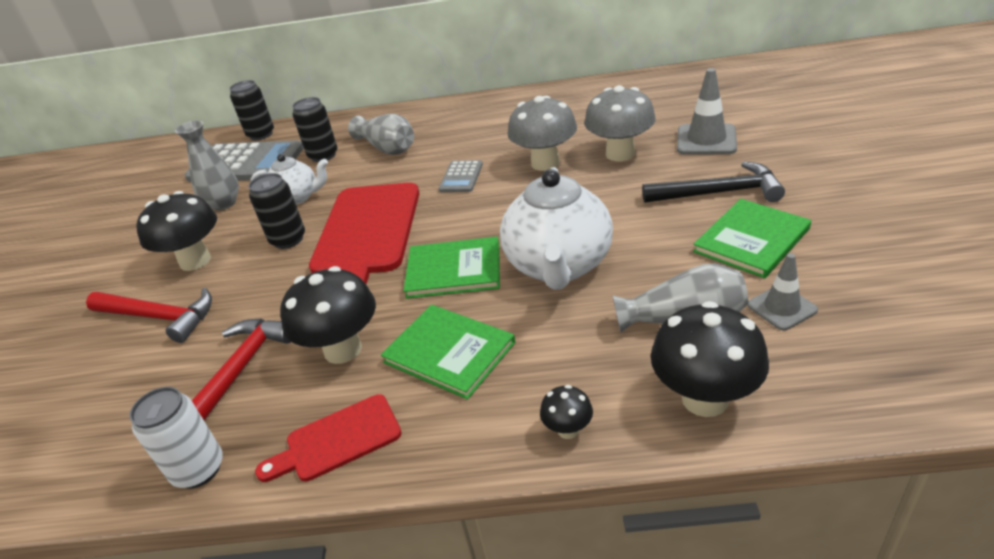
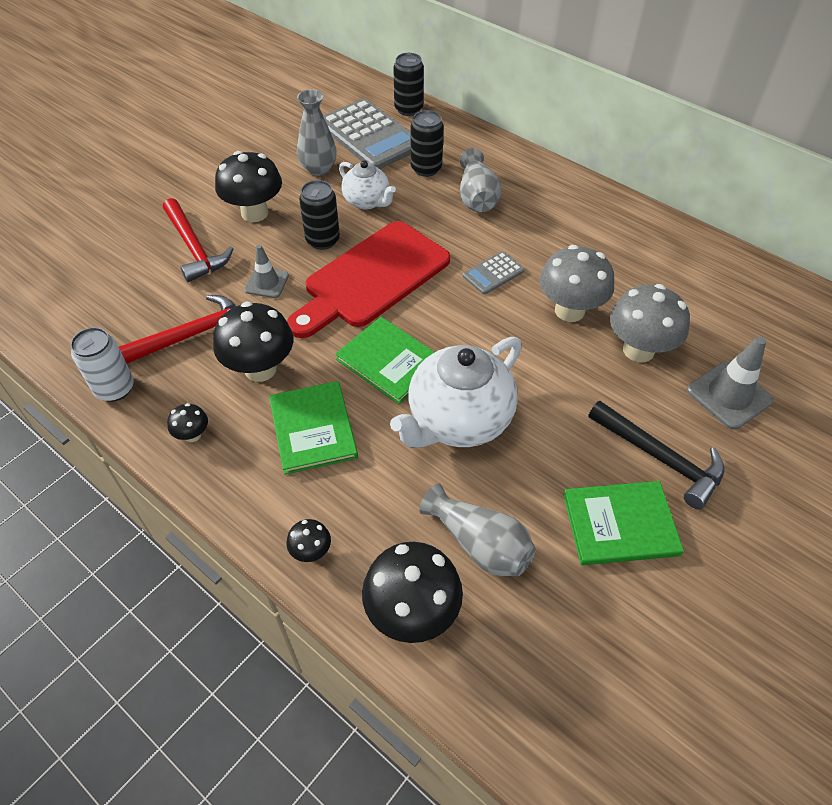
camera: 35 degrees right, 15 degrees up
(337, 440) = (193, 435): red cutting board -> black mushroom
(782, 307) = (557, 599): grey traffic cone -> grey traffic cone (266, 283)

